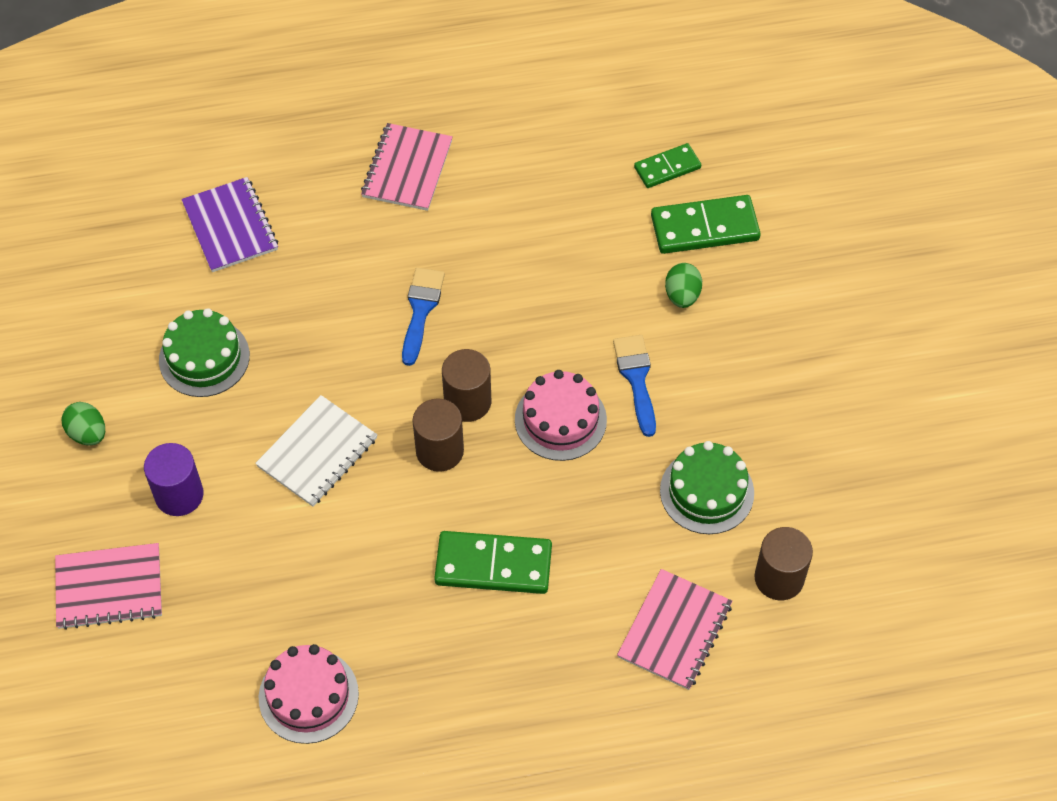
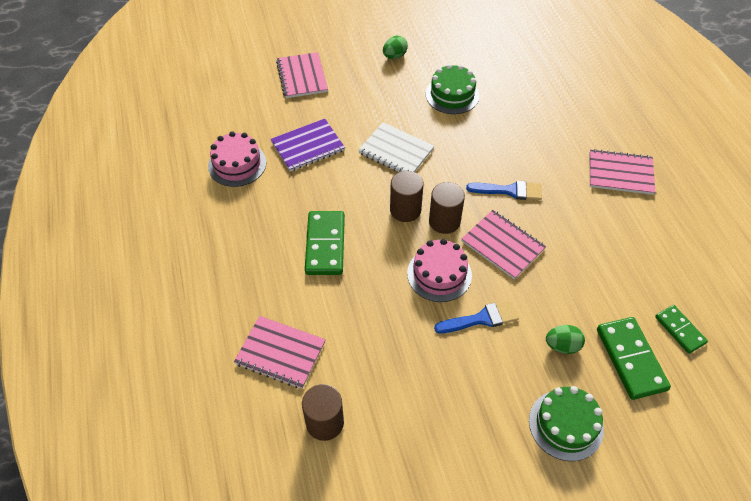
camera: 85 degrees right, 5 degrees down
(179, 495) = (360, 96): purple cylinder -> none
(230, 226) = (547, 95): purple notebook -> purple notebook (308, 146)
(518, 335) = (502, 245): none -> pink notebook
(707, 491) = (393, 369): green cake -> green cake (566, 425)

